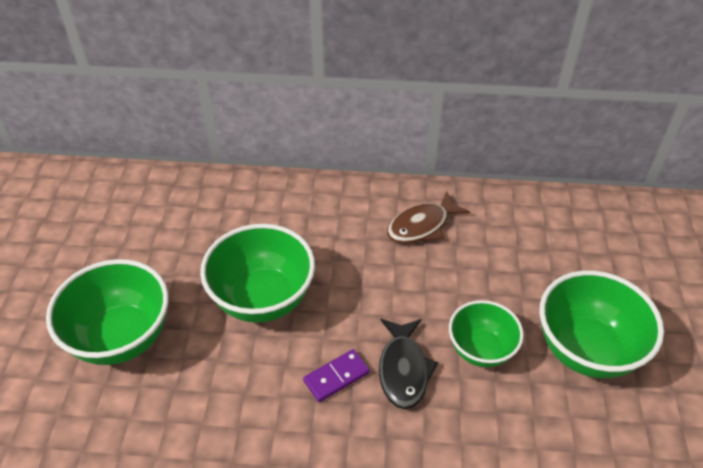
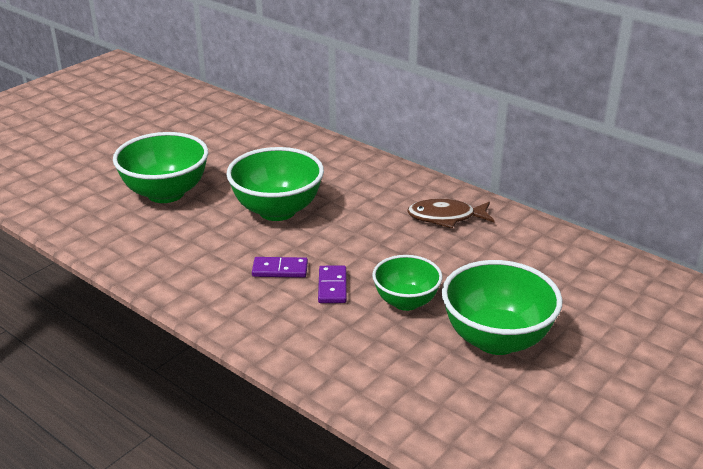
camera: 35 degrees right, 15 degrees down
(403, 369) = (332, 286): black fish -> purple domino

